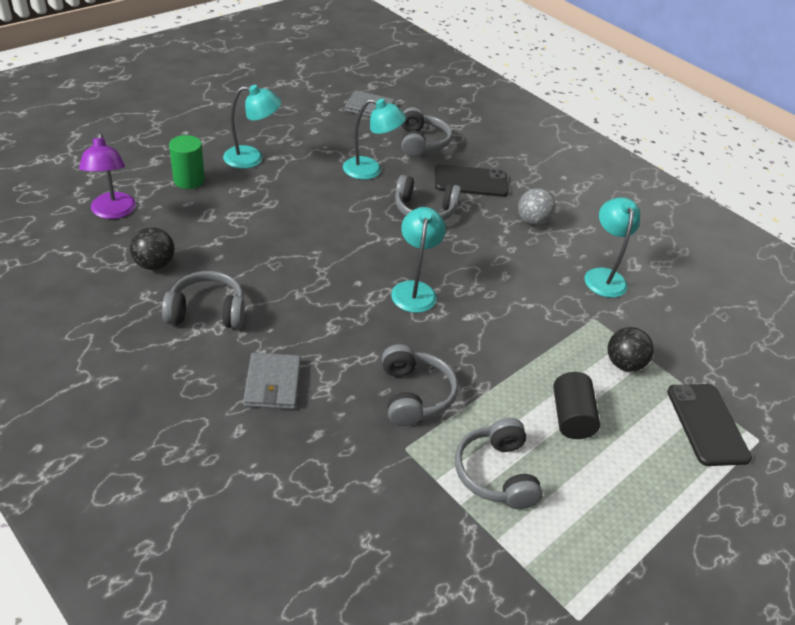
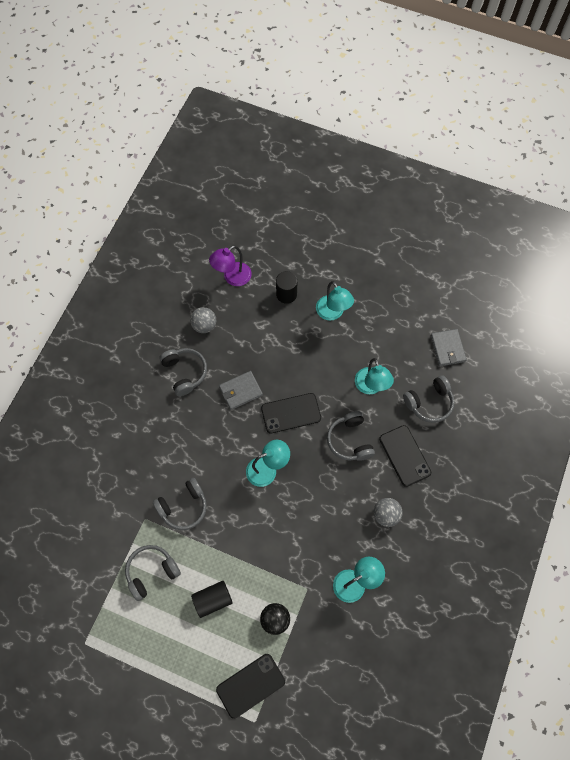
camera: 70 degrees right, 25 degrees up
(154, 264) = (204, 325): black ball -> grey ball
(189, 180) = (286, 294): green cylinder -> black cylinder
(272, 384) = (153, 433): grey wallet -> grey wallet (240, 391)
(353, 240) = (291, 413): none -> black phone

